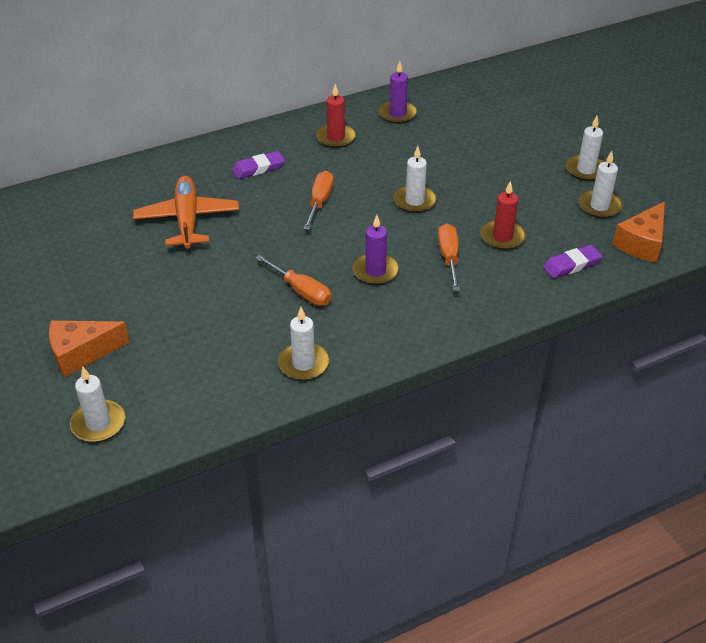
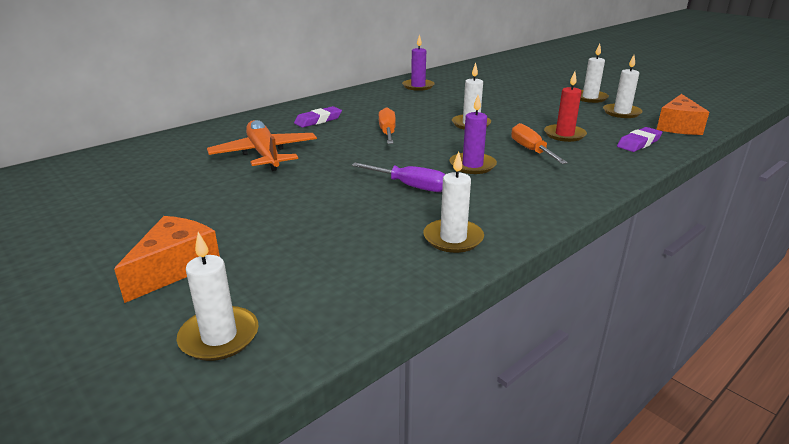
camera: 15 degrees left, 15 degrees down
(81, 353) = (175, 268): orange cheese -> orange cheese turned 150 degrees clockwise
(301, 291) = (410, 186): orange screwdriver -> purple screwdriver
(335, 138) = (376, 100): red candle -> none

